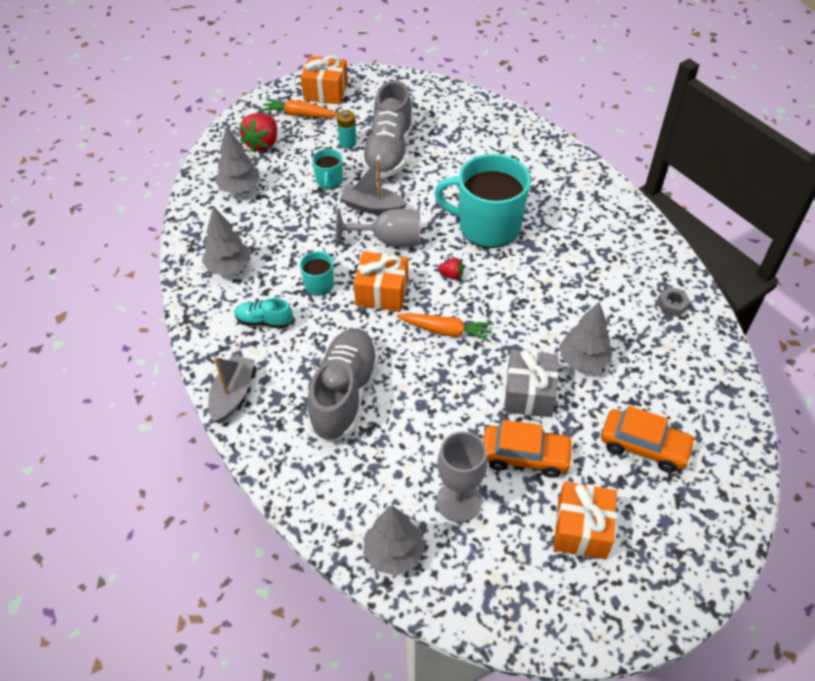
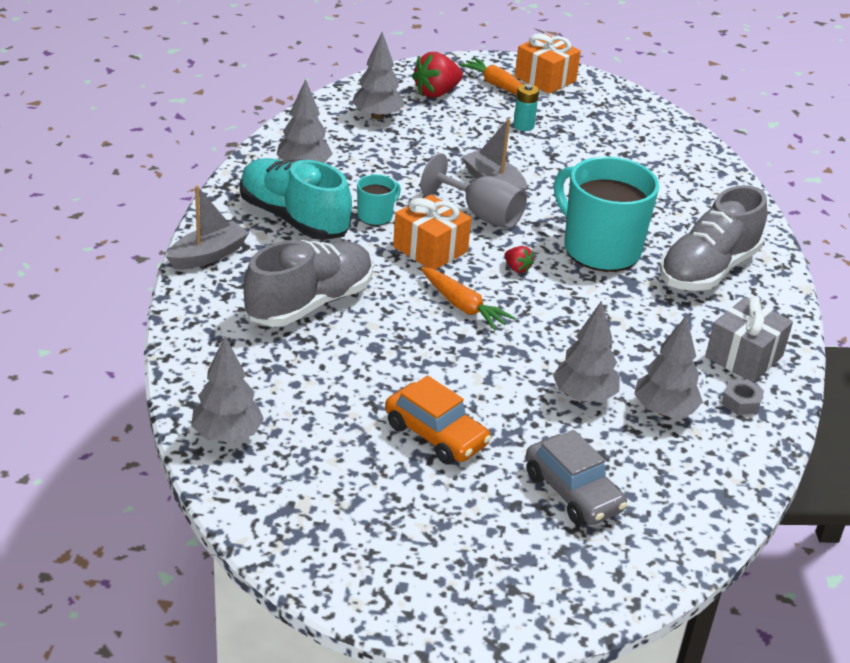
camera: 30 degrees right, 15 degrees down
(264, 321) = (293, 218): turquoise shoe -> turquoise shoe, size x2.03
(329, 181) = (471, 146): turquoise mug -> none
(389, 151) = (559, 149): grey shoe -> grey shoe (708, 270)
(459, 501) = (330, 432): grey goblet -> none
(529, 394) = (494, 392): grey gift -> grey gift (744, 356)
(581, 529) = (430, 516): orange gift -> none
(637, 341) = (664, 411): none -> grey tree
(644, 446) = (573, 492): orange car -> grey car

